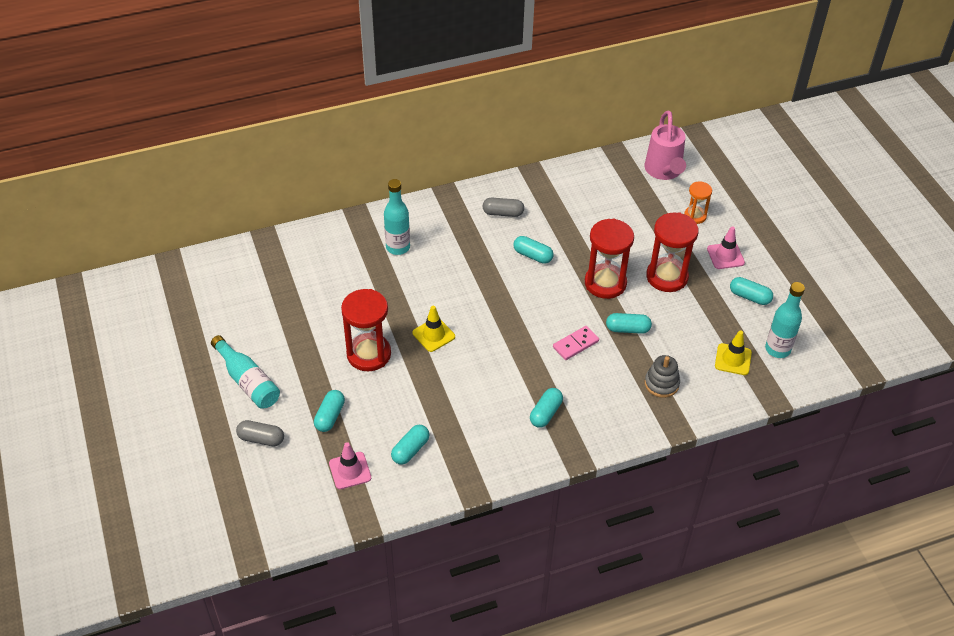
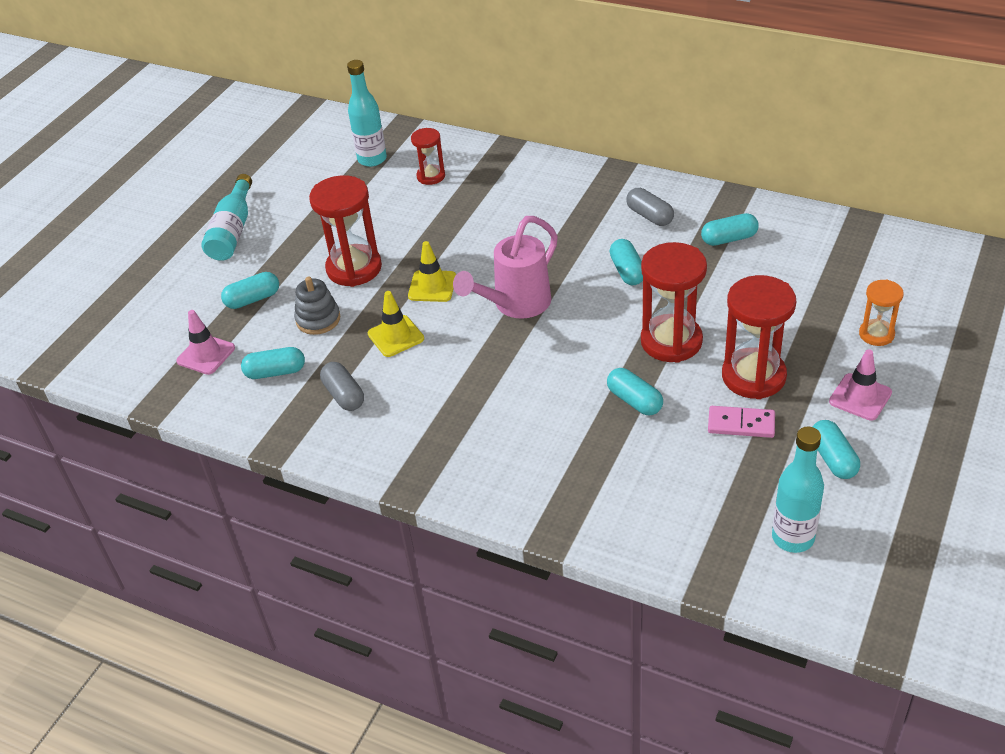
camera: 50 degrees right, 5 degrees down
(261, 439) = (179, 282): grey capsule -> grey capsule (344, 395)
(335, 263) = (431, 176): none -> red hourglass
(398, 247) = (504, 193): turquoise bottle -> turquoise bottle (372, 159)
(545, 413) = (438, 424): turquoise capsule -> turquoise capsule (729, 239)
(575, 344) = (557, 380): pink domino -> pink domino (741, 424)
(661, 384) = (598, 479): grey stacking toy -> grey stacking toy (318, 319)
(664, 172) = (897, 269): pink watering can -> pink watering can (515, 305)
(733, 359) = (718, 511): yellow traffic cone -> yellow traffic cone (396, 336)

